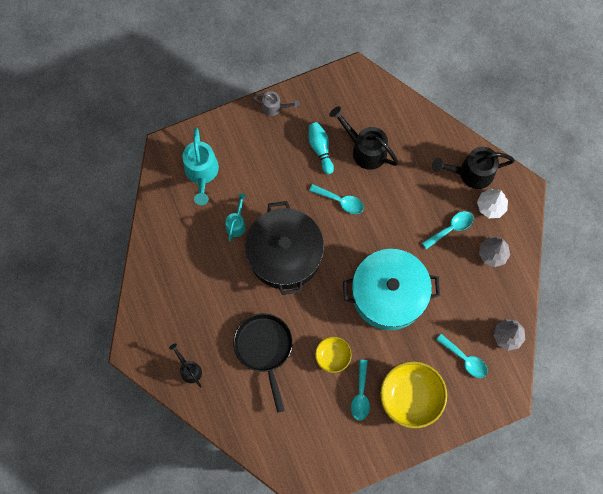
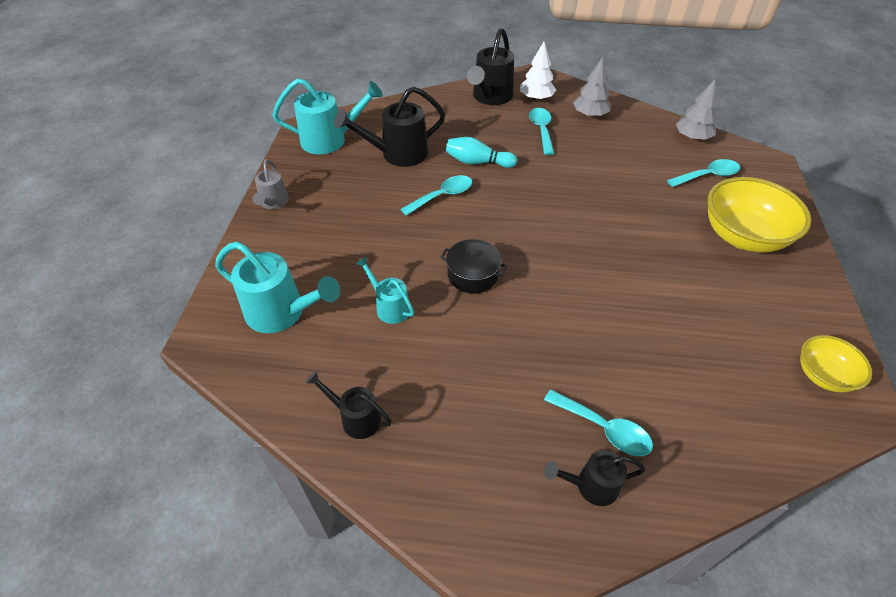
camera: 60 degrees left, 25 degrees down
(165, 249) = (355, 418): none -> black watering can
(264, 349) = (603, 359): black pan -> none
(275, 107) = (273, 203): grey watering can -> grey watering can turned 135 degrees clockwise
(284, 254) = (472, 275): black pot -> black pot, size x0.45
(320, 149) = (363, 187): turquoise bowling pin -> turquoise bowling pin (477, 162)
(332, 356) = (652, 287): yellow bowl -> yellow bowl (822, 375)
(353, 98) = (330, 140): none -> turquoise watering can
(361, 395) = (722, 282): turquoise spoon -> turquoise spoon (604, 429)
(389, 294) = (591, 203): turquoise pot -> none

